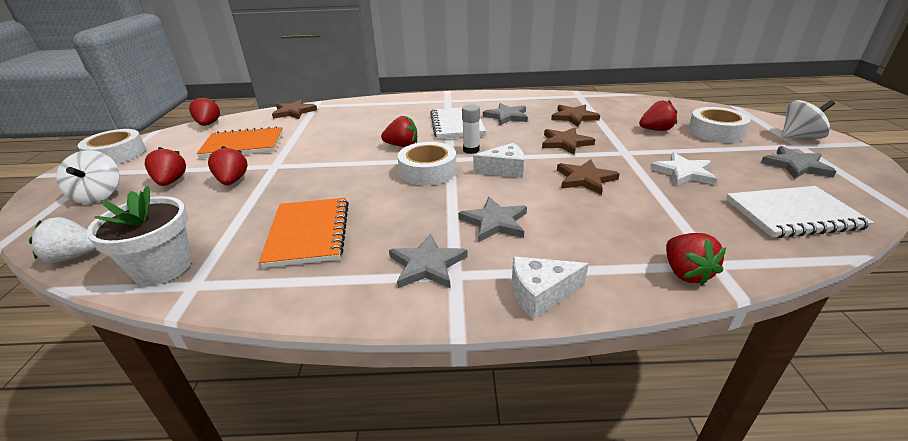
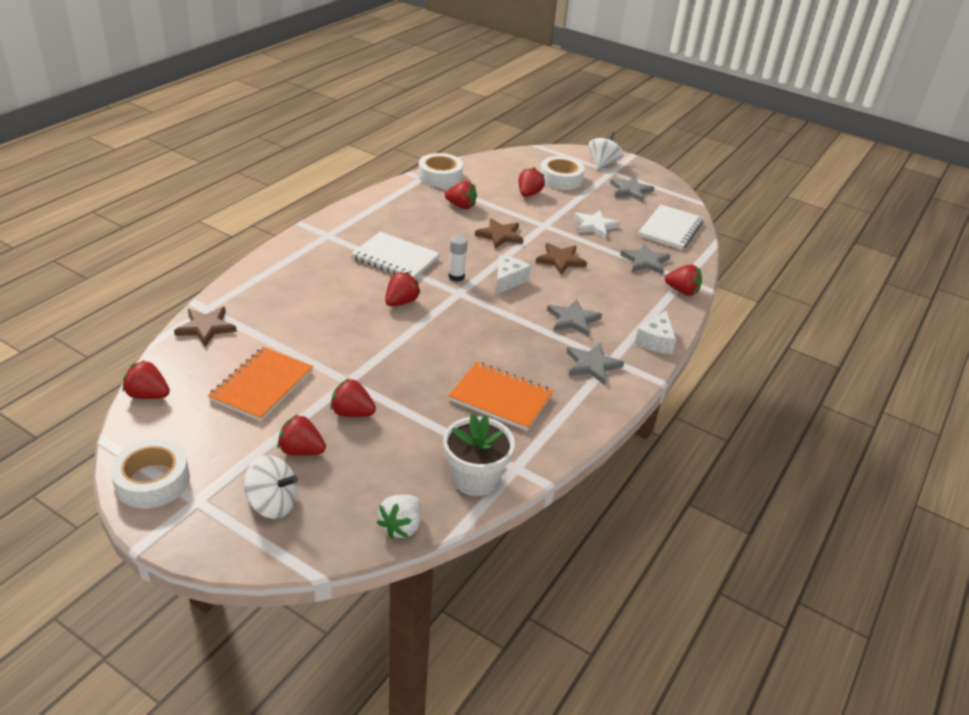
camera: 60 degrees left, 5 degrees up
(428, 171) = (467, 311): white tape -> white tape (440, 176)
(506, 116) = (414, 229): grey star -> grey star (645, 261)
(574, 117) = (461, 206): brown star -> red strawberry

